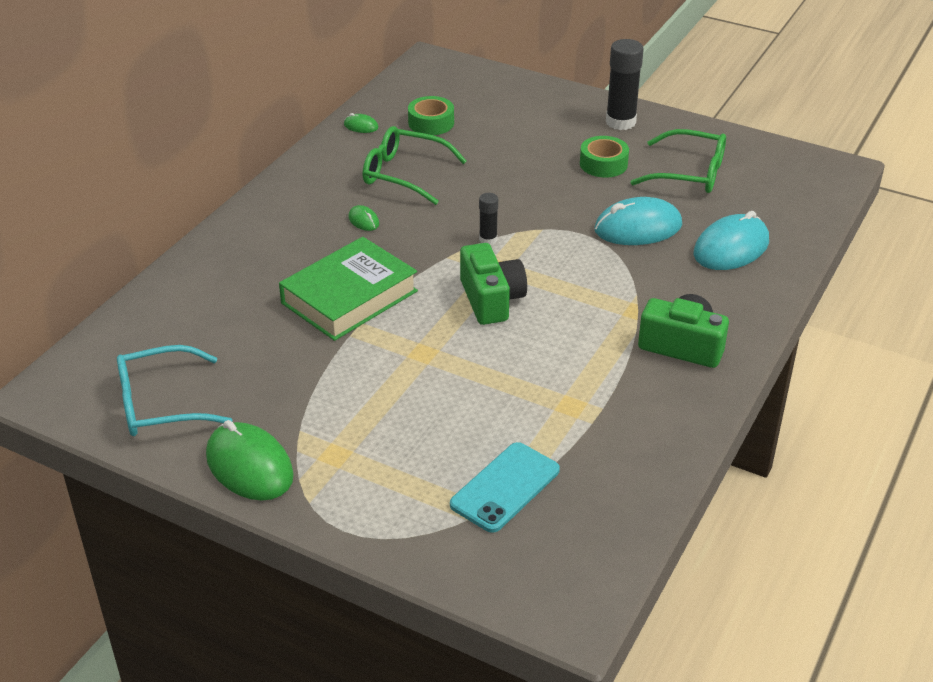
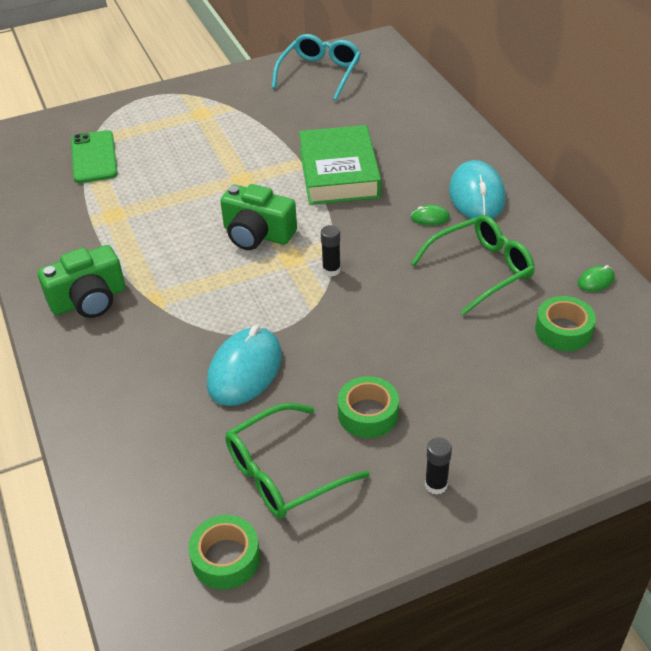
camera: 130 degrees right, 5 degrees up
(249, 466) = (231, 85): green mouse -> none
(505, 487) = (94, 157): turquoise phone -> green phone
(620, 122) = (436, 485): black glue stick -> black glue stick, size x0.53
(731, 248) = (147, 414): turquoise mouse -> turquoise mouse (476, 195)
(768, 165) = (226, 558): none -> green tape

